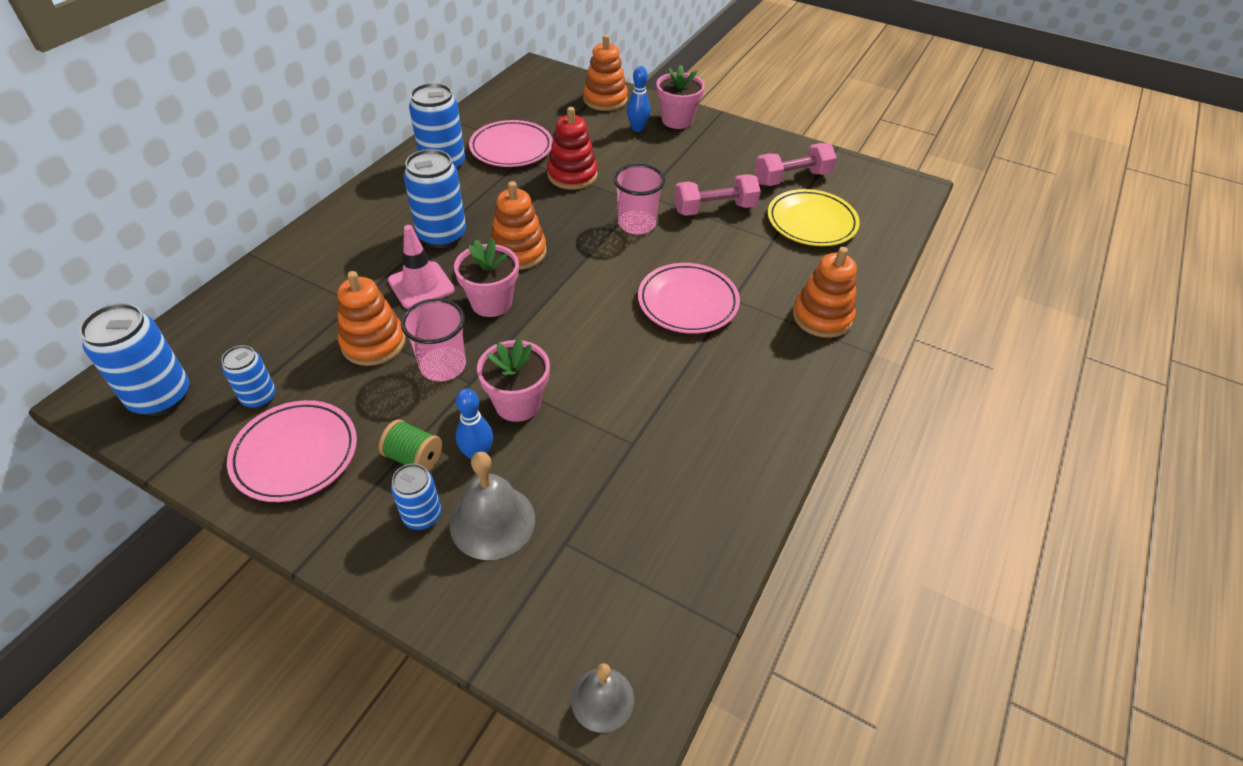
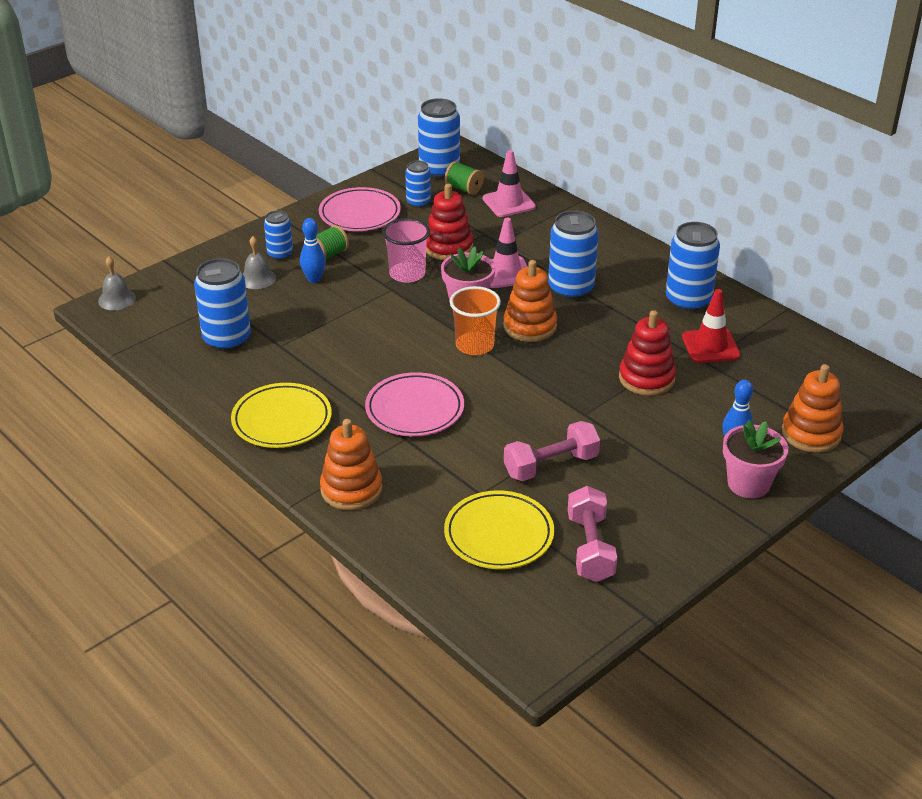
camera: 110 degrees right, 10 degrees down
(219, 359) = (464, 189): none -> green spool
(257, 311) = (509, 203): none -> pink traffic cone
(373, 343) = (448, 247): orange stacking toy -> red stacking toy
(492, 521) = (257, 278): grey bell -> grey bell, size x0.64
(511, 148) = (710, 346): pink plate -> red traffic cone
(517, 403) = (350, 301): pink flower pot -> none
(566, 283) = (474, 345): none -> orange cup
(636, 224) = (544, 404): pink cup -> none
(644, 503) = (227, 339): none -> blue can
(714, 209) = (551, 465): pink dumbbell -> pink dumbbell turned 60 degrees clockwise
(760, 397) = (282, 420): none -> yellow plate

